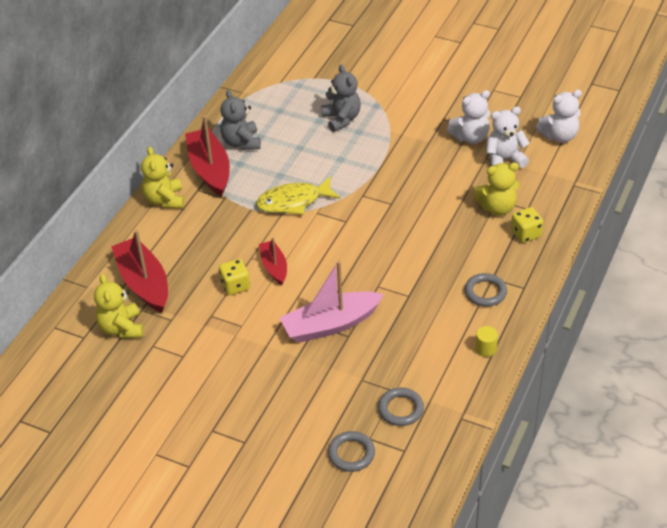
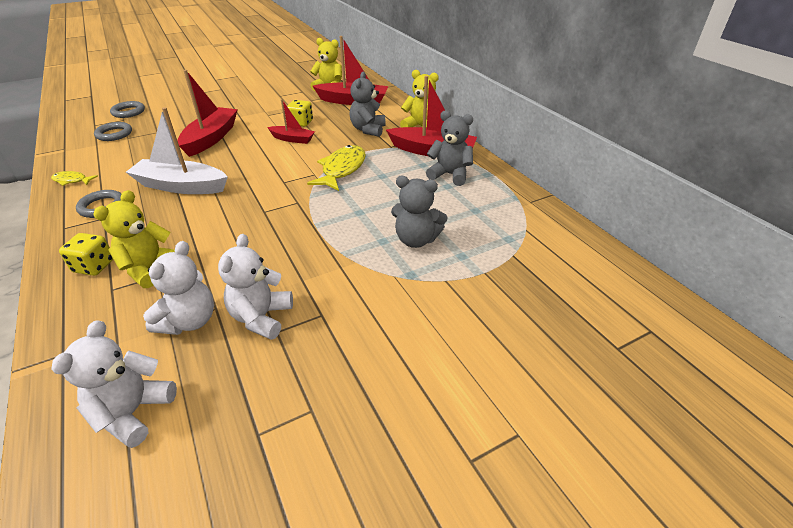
camera: 125 degrees right, 5 degrees down
(205, 230) = (368, 130): none -> grey teddy bear
(330, 325) = (211, 138): pink boat -> red boat
(415, 273) = (181, 186): none -> white boat
(485, 348) = (72, 180): yellow cylinder -> yellow fish

